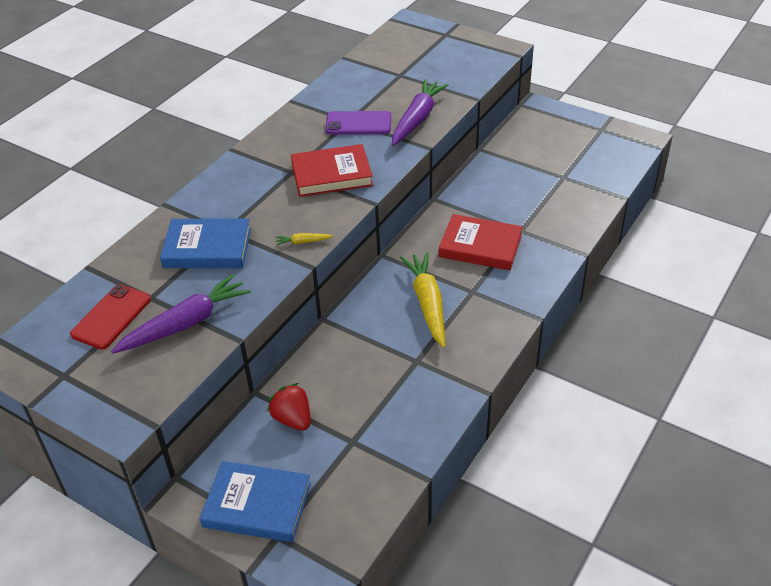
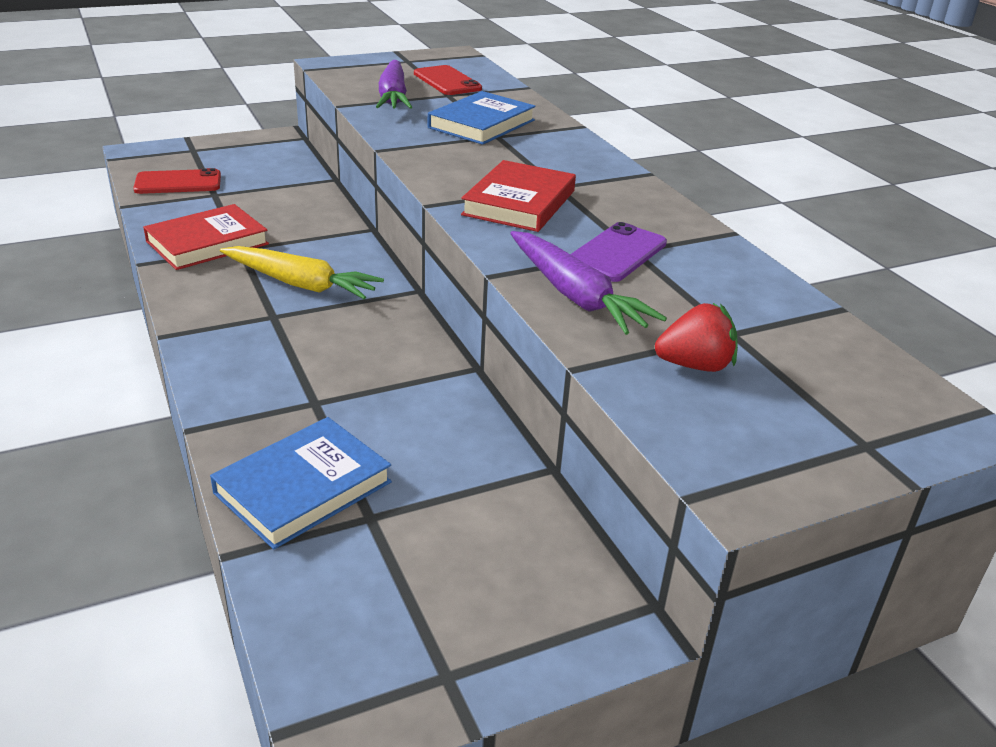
camera: 120 degrees right, 10 degrees down
(257, 505) = (229, 151): blue book -> blue book (303, 487)
(292, 419) = (280, 183): red strawberry -> red strawberry (695, 365)
(303, 242) = (421, 157): yellow carrot -> none
(354, 482) = (178, 183): none -> red phone
(480, 246) = (334, 357): red book -> red book (207, 243)

